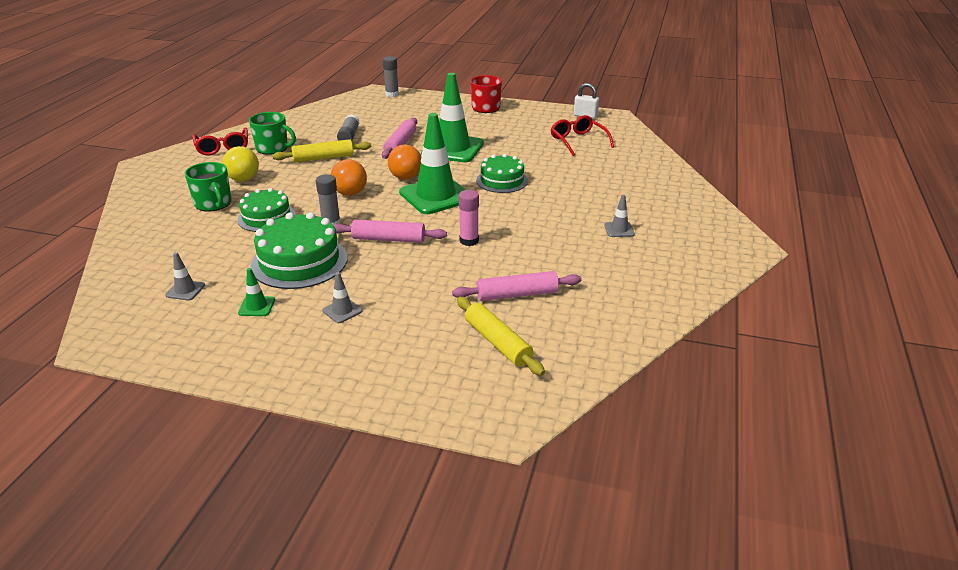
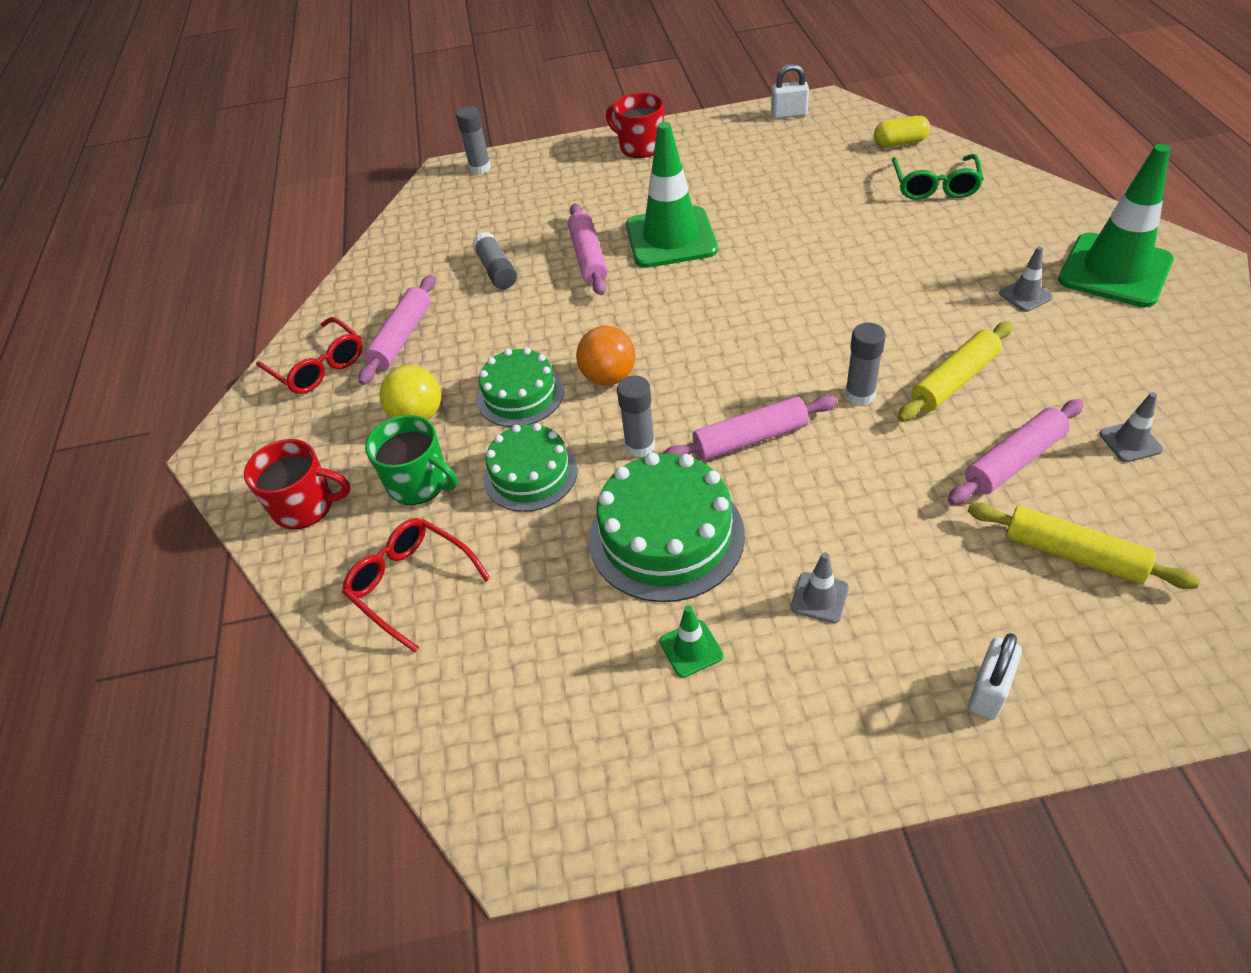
camera: 20 degrees left, 15 degrees up
(155, 195) = (305, 506): none -> red mug
(185, 290) = (551, 670): grey traffic cone -> grey traffic cone (1130, 442)
(273, 148) = (402, 337): green mug -> pink rolling pin
(323, 158) = (500, 326): yellow rolling pin -> yellow rolling pin (954, 380)
(379, 377) = (988, 691): none -> white padlock
(406, 177) = (659, 316): orange ball -> none
(436, 196) = (734, 333): green traffic cone -> green traffic cone (1114, 271)
(469, 241) = (860, 394): pink glue stick -> grey glue stick
(502, 180) = (795, 270): green cake -> green cake (520, 395)
(578, 141) = (824, 162): red glasses -> red glasses (411, 584)
(629, 169) = (935, 186): none -> green glasses
(634, 145) = (900, 143): none -> yellow capsule

